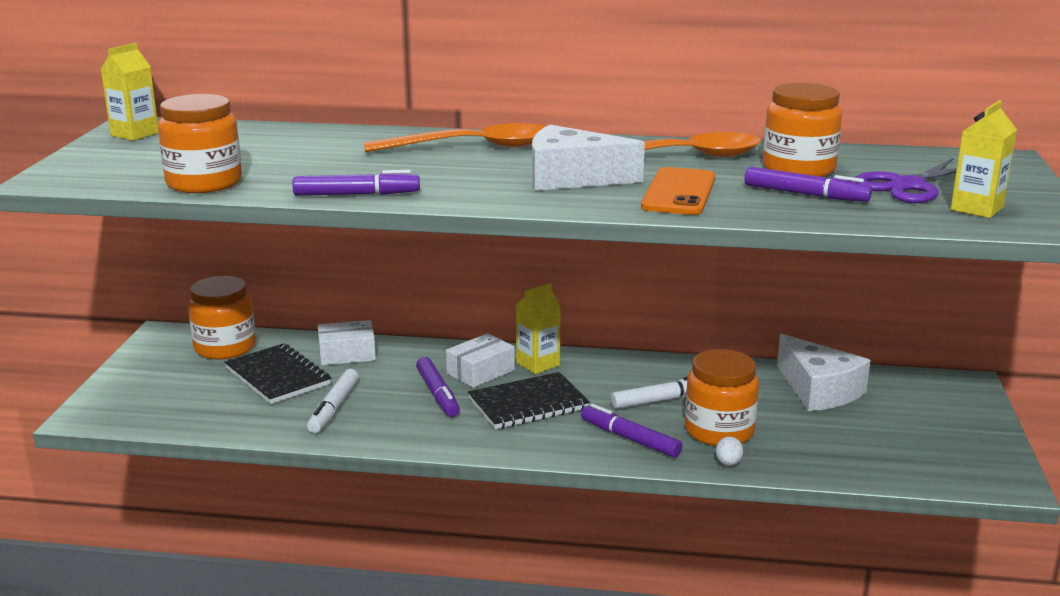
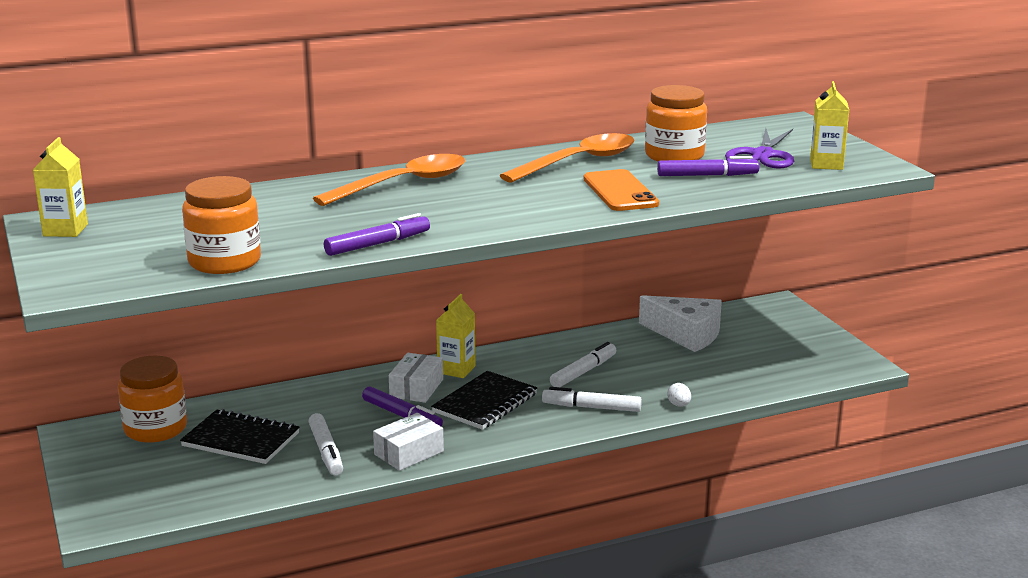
camera: 30 degrees left, 0 degrees up
(347, 354) = (281, 404): white box -> white box (408, 453)
(571, 178) = (524, 195): white cheese -> none
(630, 439) = (591, 407): purple marker -> white marker
(719, 431) = (648, 383): orange jar -> none

